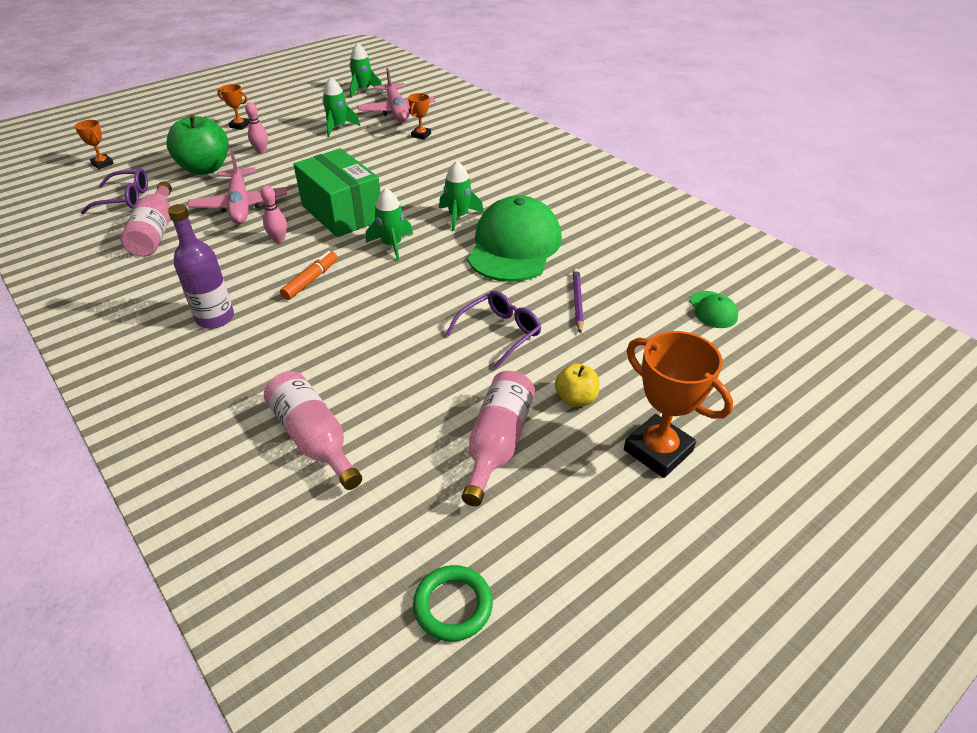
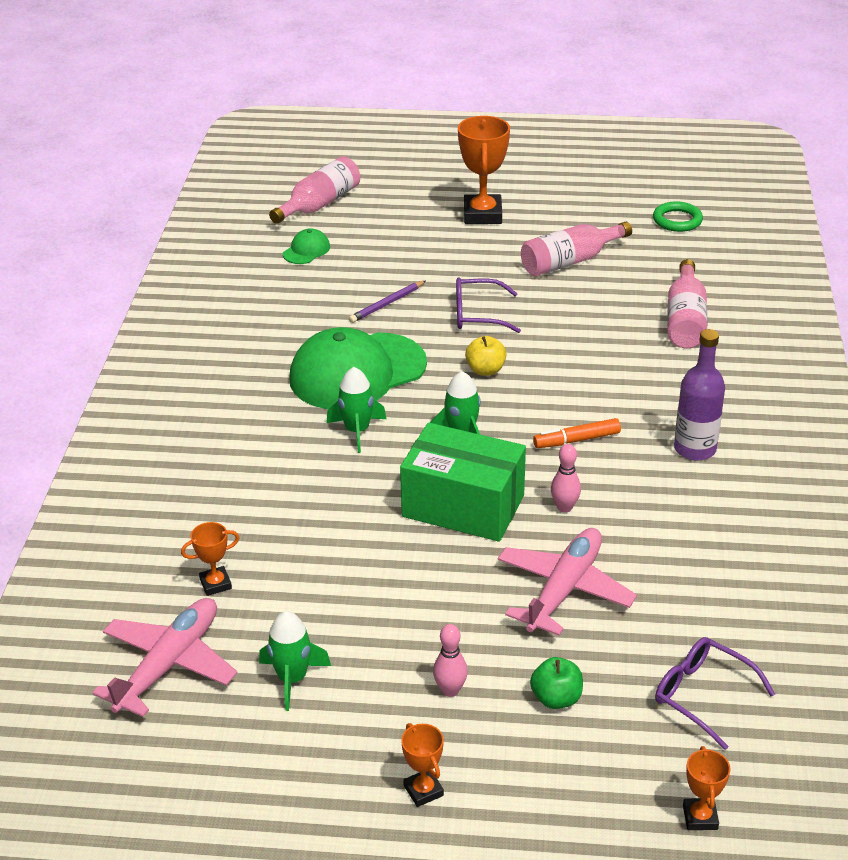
camera: 135 degrees left, 5 degrees down
(155, 232) = (693, 601): pink bottle -> pink bottle (319, 204)
(205, 168) = (556, 698): green apple -> green apple, size x0.52
(342, 212) = (463, 506): green box -> green box turned 75 degrees counterclockwise
(363, 90) = (137, 766): green rocket -> none
(576, 398) = (488, 256): yellow apple -> yellow apple (485, 370)

